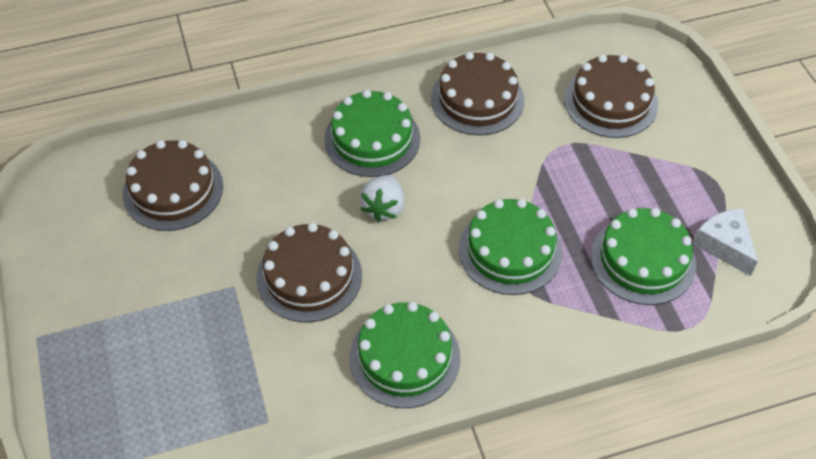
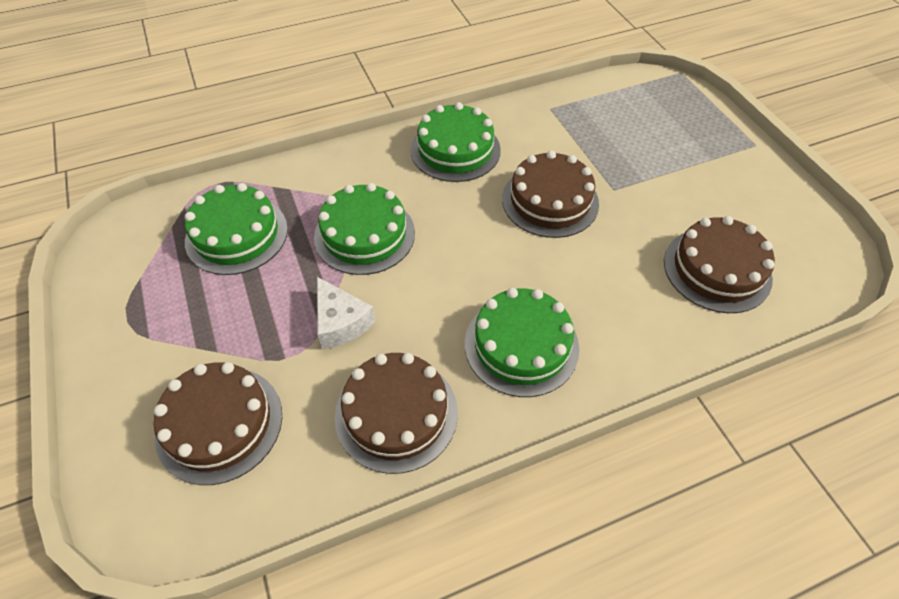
camera: 175 degrees right, 0 degrees up
(383, 208) = (493, 266): white strawberry -> none
(724, 245) = (150, 253): white cheese -> white cheese (341, 322)

